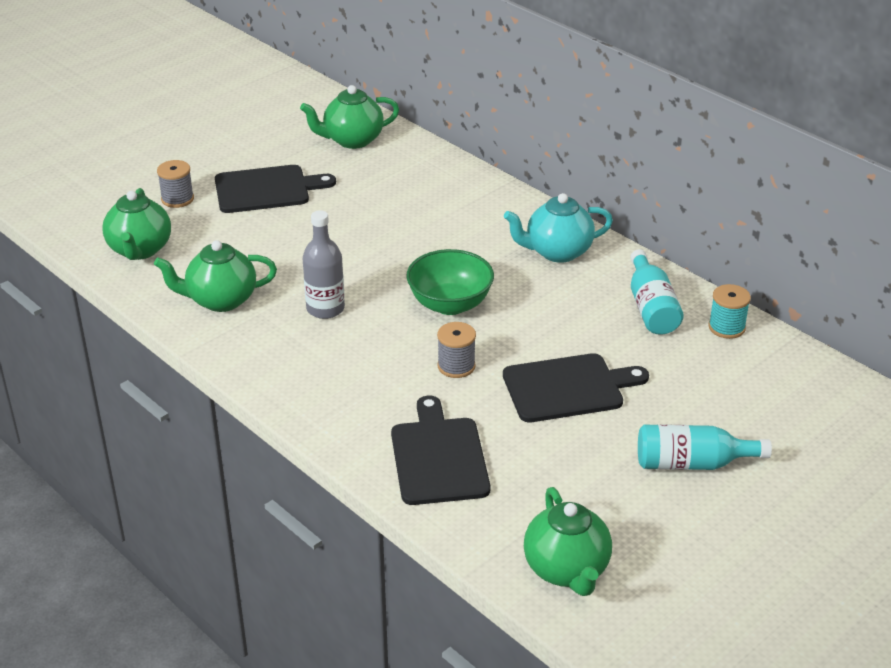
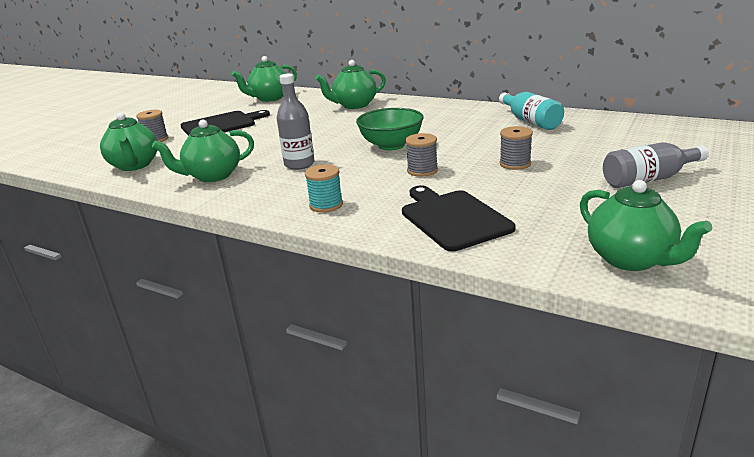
camera: 15 degrees left, 10 degrees down
(454, 195) = (354, 105): none -> green teapot
(557, 252) = (444, 113): turquoise teapot -> none
(568, 387) = (515, 164): black cutting board -> grey spool
(692, 463) = (648, 179): turquoise bottle -> grey bottle
(726, 327) = (589, 119): turquoise spool -> turquoise spool (326, 205)

